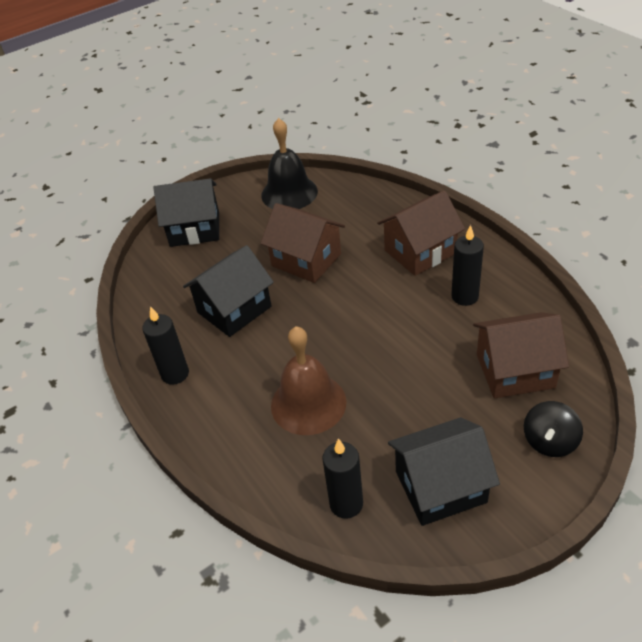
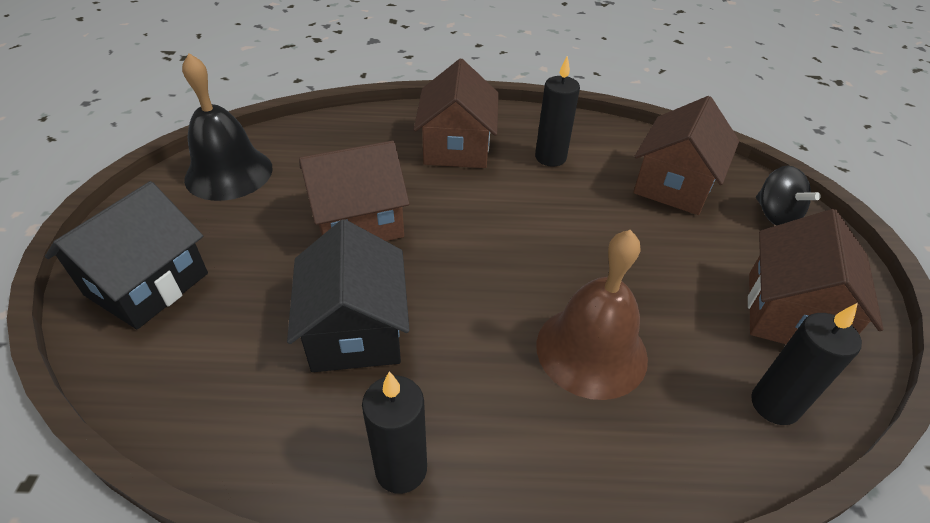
camera: 60 degrees left, 0 degrees up
(440, 486) = (790, 313): black house -> brown house

